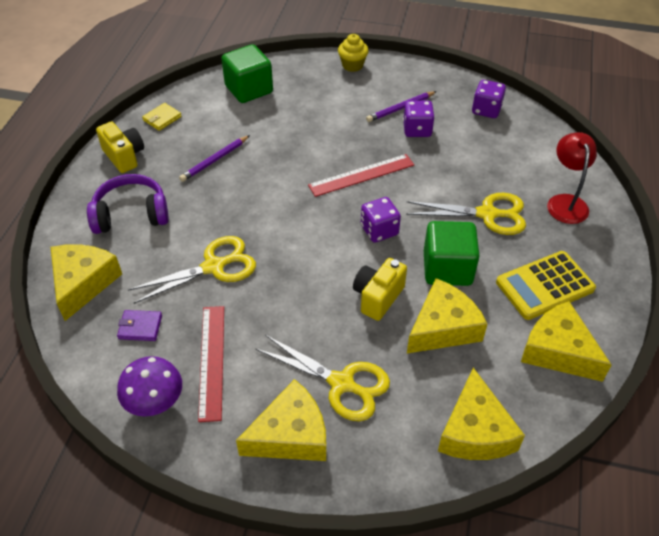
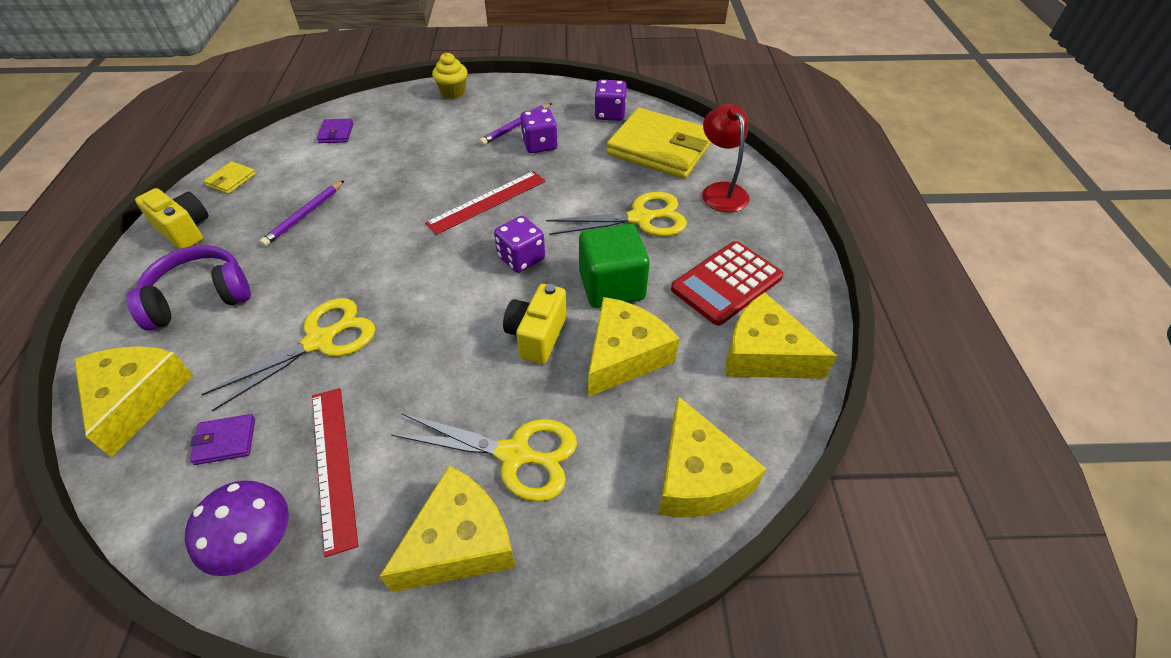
camera: 15 degrees left, 0 degrees up
(249, 89) = (336, 133): green cube -> purple wallet
(522, 151) = (660, 148): none -> yellow wallet
(545, 286) = (726, 283): yellow calculator -> red calculator

